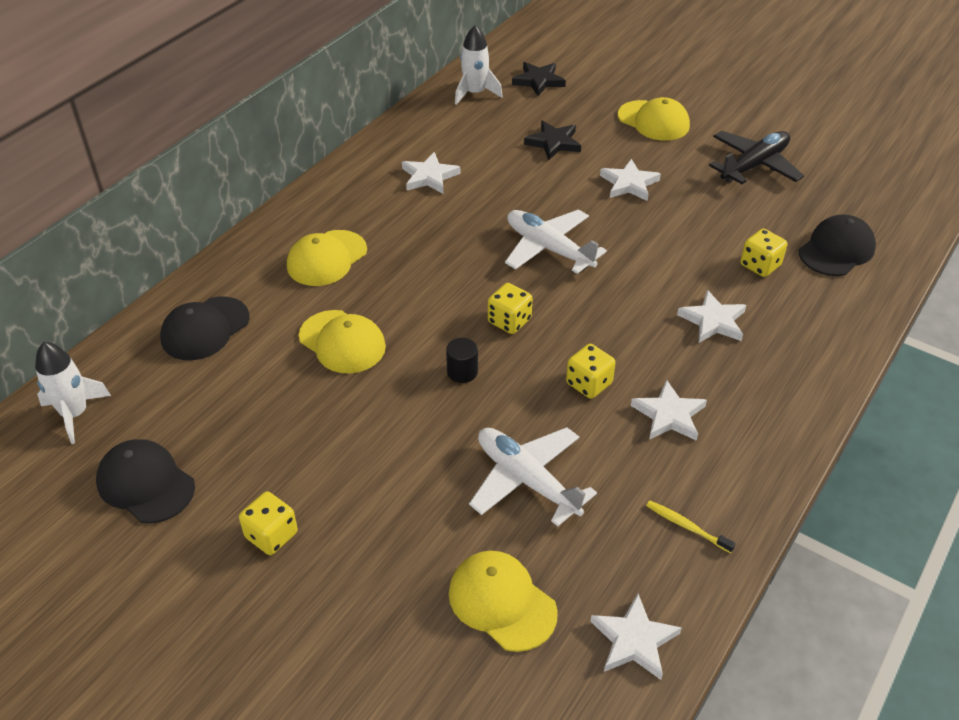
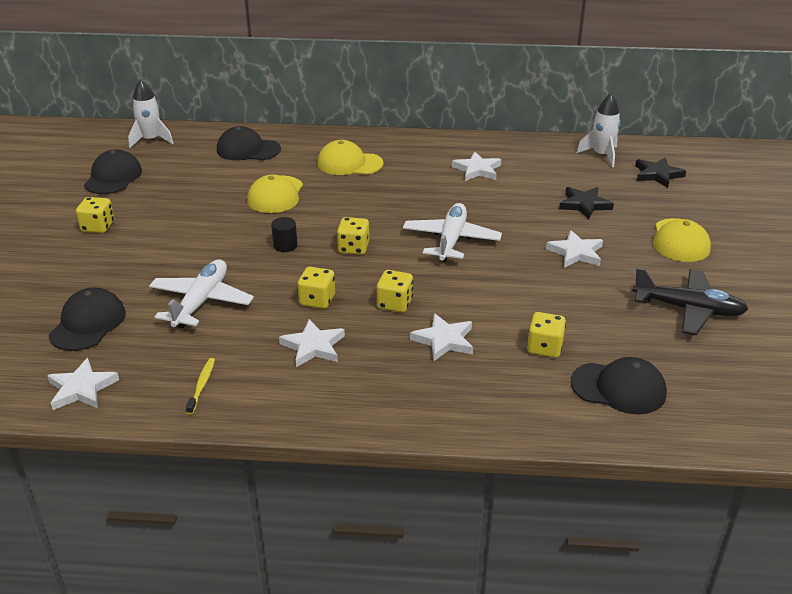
camera: 60 degrees right, 10 degrees down
(502, 602) = (88, 324): yellow cap -> black cap
(633, 330) = (394, 304): none -> yellow dice

